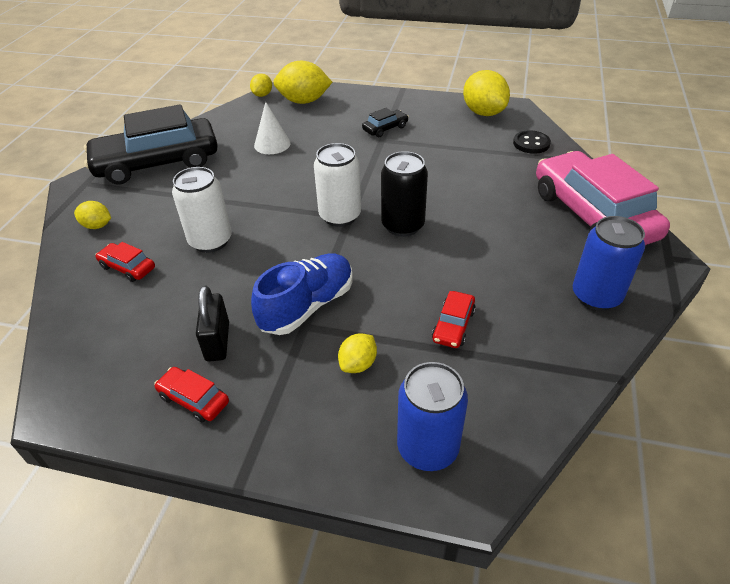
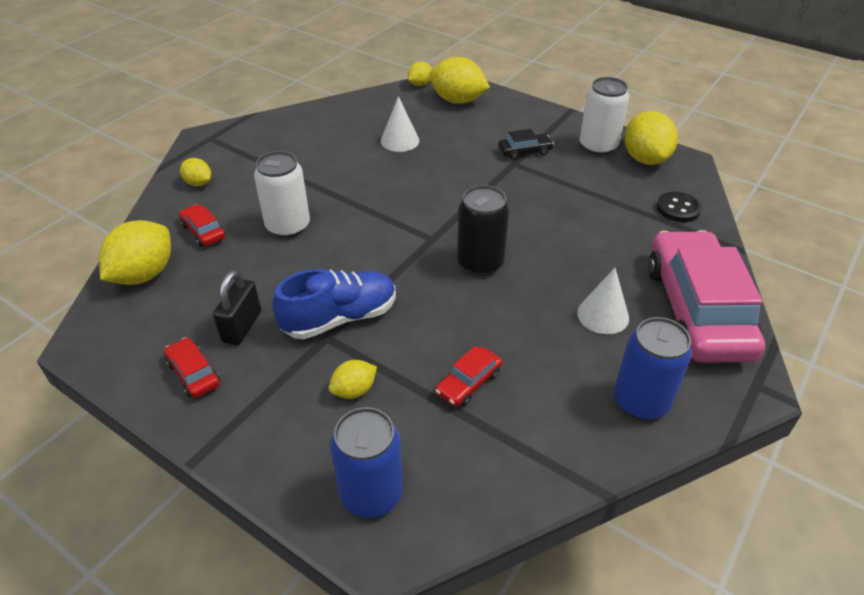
camera: 20 degrees right, 0 degrees up
(87, 324) = (144, 274): none -> yellow lemon
(157, 163) = (282, 133): black car -> none
(340, 216) = (423, 235): white can -> white can (598, 146)
(526, 239) = (603, 315): none -> white cone

